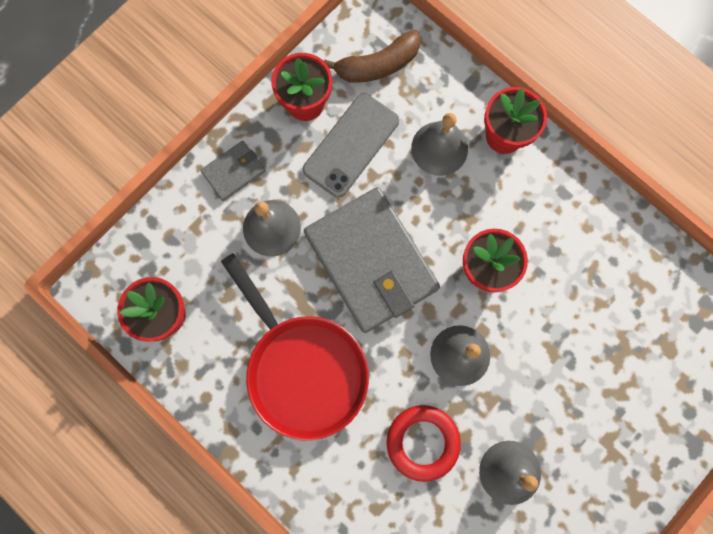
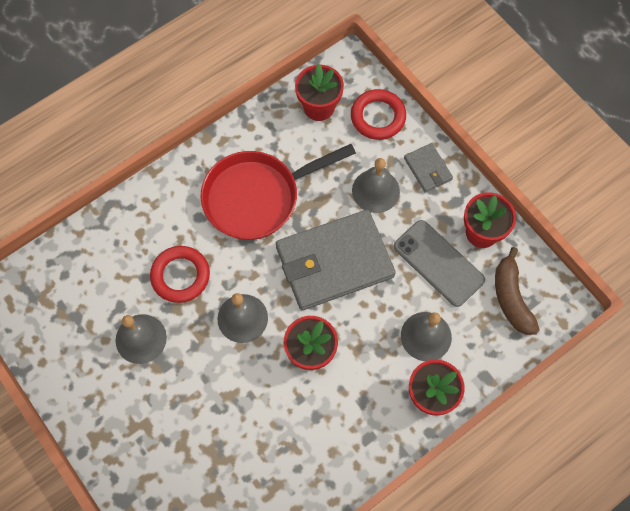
camera: 100 degrees right, 10 degrees down
(170, 240) = (378, 117): none -> red ring

